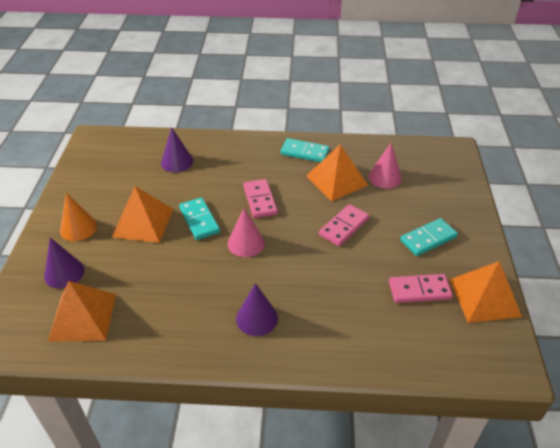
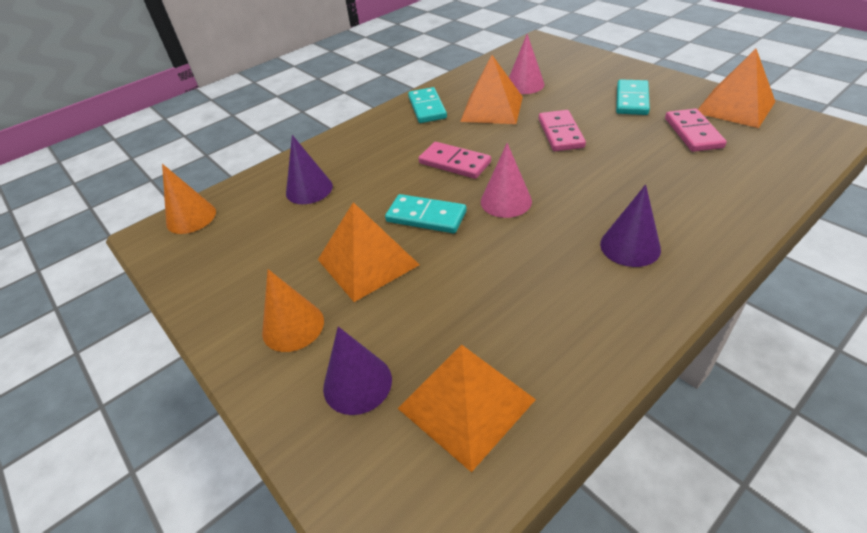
camera: 40 degrees left, 0 degrees up
(115, 139) = (191, 217): none -> orange cone
(304, 152) = (427, 108): turquoise domino -> turquoise domino turned 75 degrees counterclockwise
(419, 290) = (693, 133): pink domino -> pink domino turned 45 degrees counterclockwise

